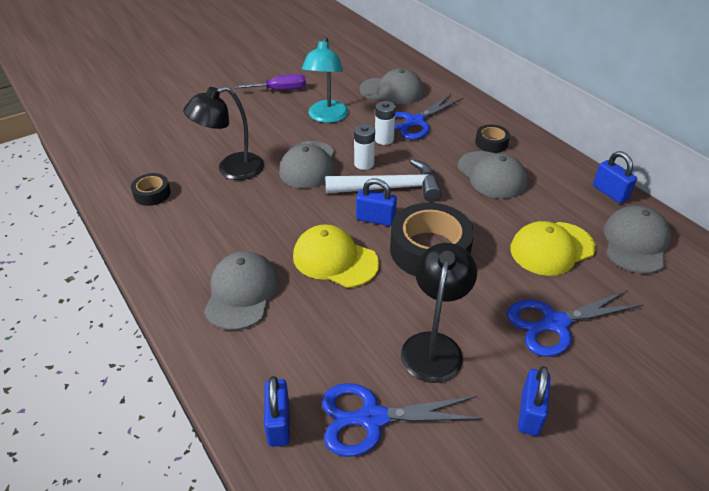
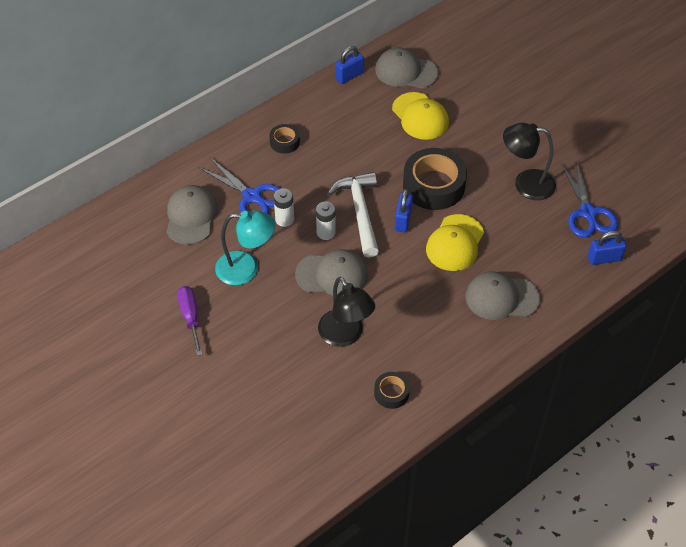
camera: 95 degrees left, 10 degrees up
(491, 175) = (333, 144): grey cap -> none
(530, 413) = (564, 140): blue padlock -> none
(553, 324) = (493, 123): blue scissors -> none

